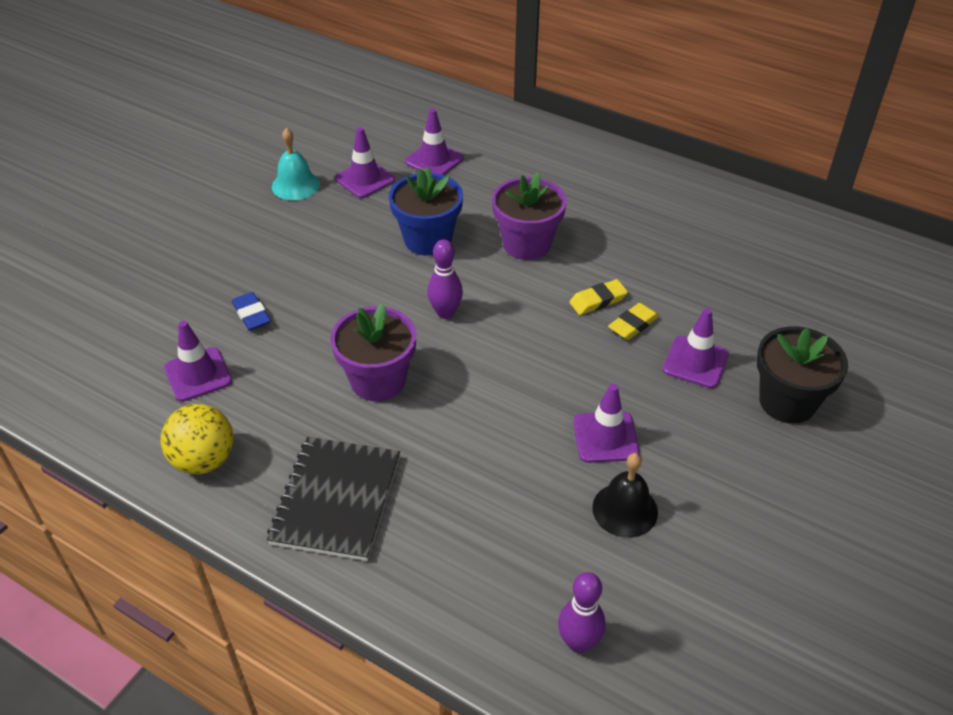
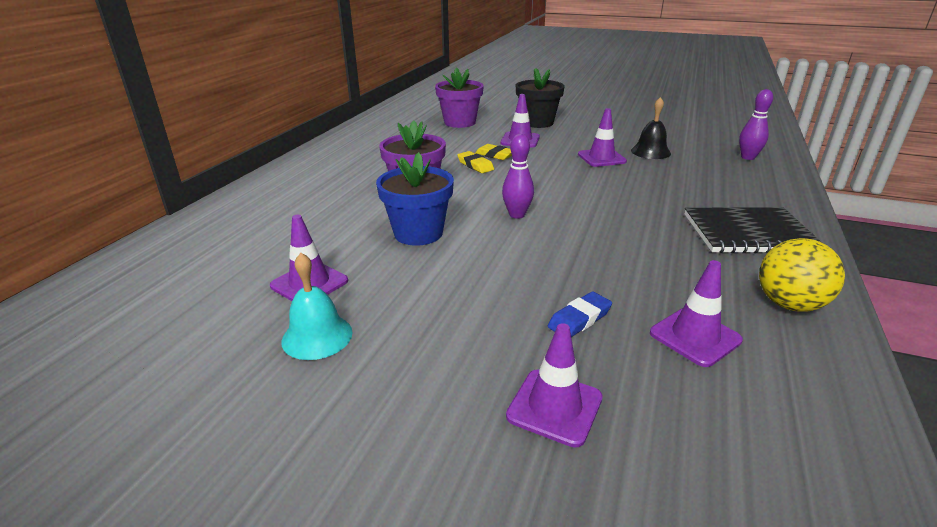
camera: 100 degrees left, 15 degrees down
(378, 380) = (616, 233): purple flower pot -> purple flower pot (460, 122)
(434, 160) = (277, 245): purple traffic cone -> purple traffic cone (554, 407)

